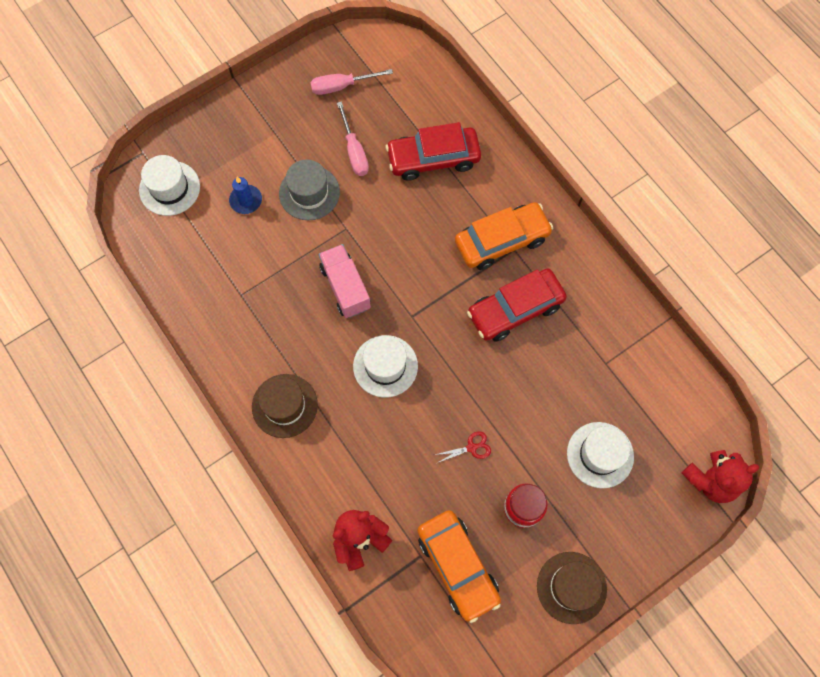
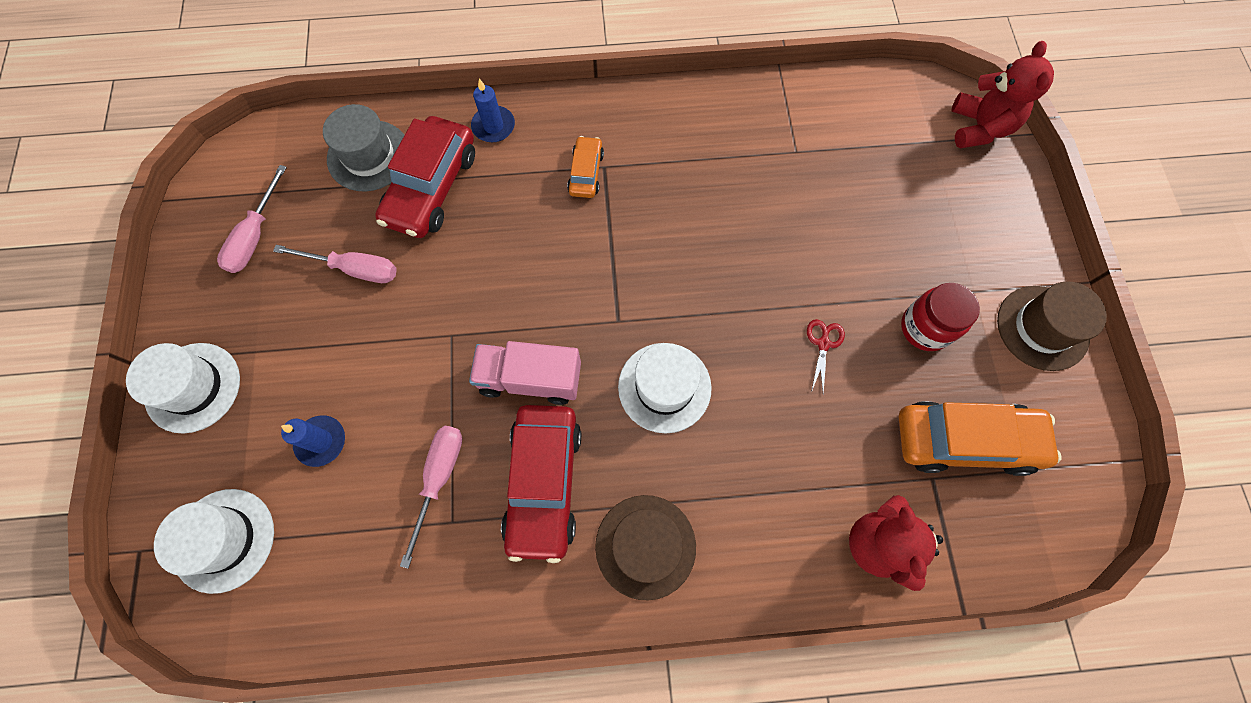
camera: 60 degrees left, 0 degrees up
(260, 273) = (439, 479): none -> pink screwdriver
(309, 193) = (370, 353): grey hat -> grey hat (368, 156)
(499, 167) = (493, 126): none -> blue candle
(501, 240) = (586, 173): orange car -> orange car, size x0.52
(515, 309) = (679, 205): red car -> red car (544, 483)
(600, 455) = (899, 214): white hat -> white hat (193, 387)

